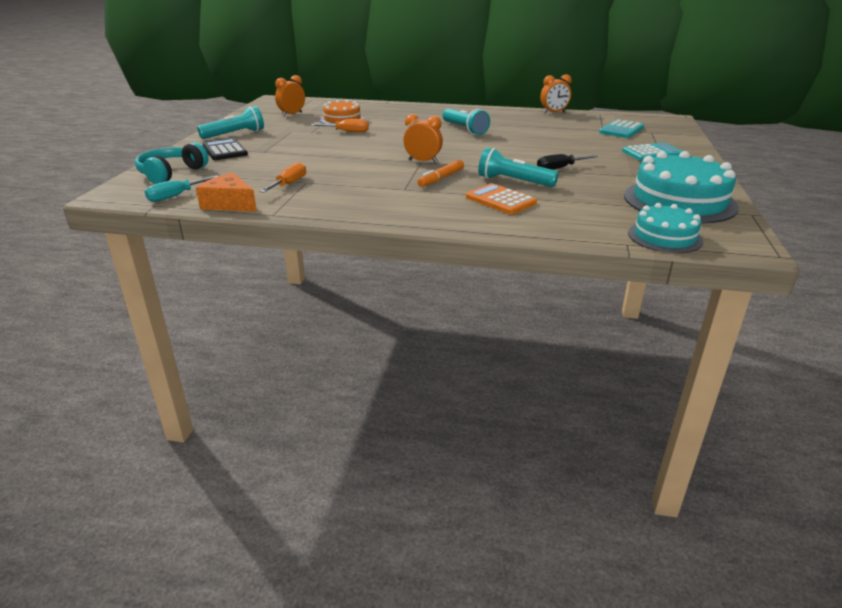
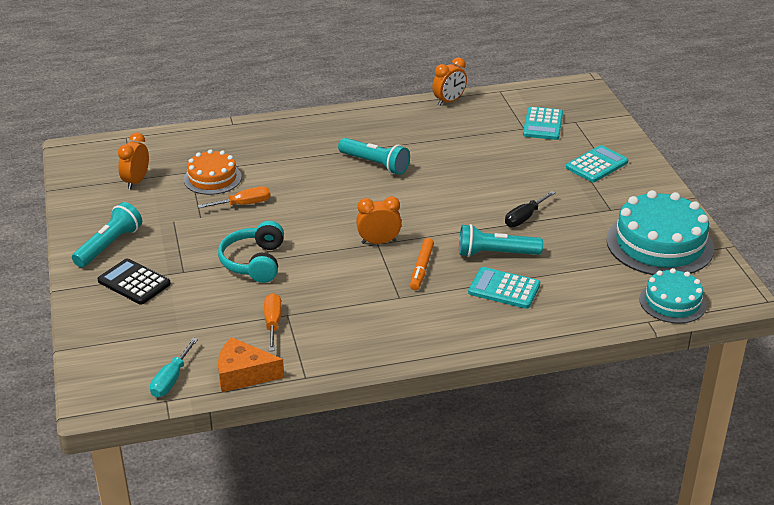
camera: 25 degrees left, 5 degrees up
(171, 173) = (119, 343): turquoise headphones -> turquoise headphones (254, 262)
(500, 200) = (504, 289): orange calculator -> turquoise calculator

